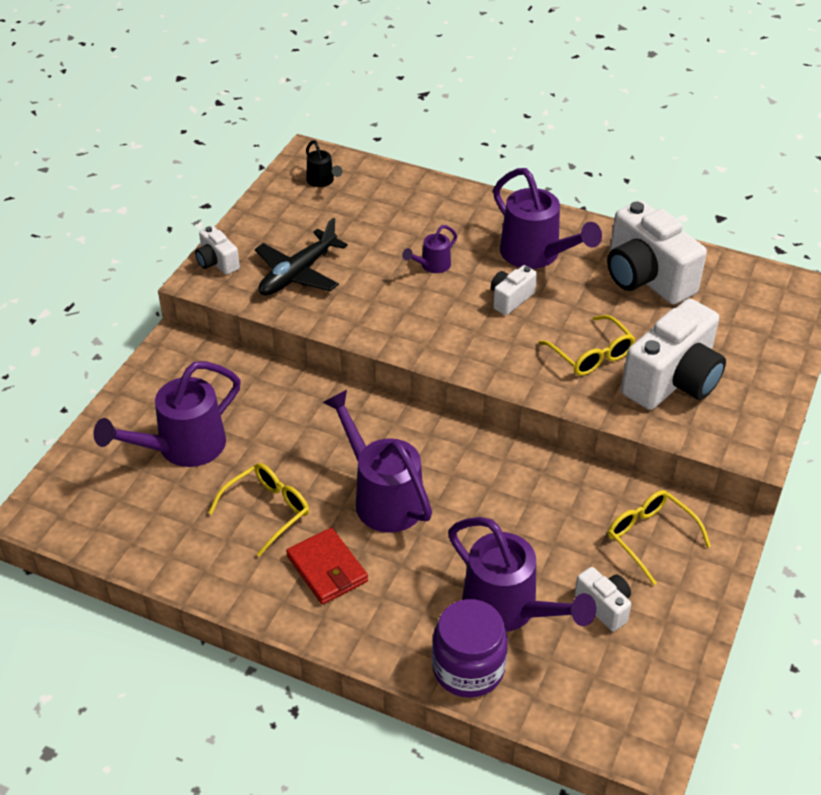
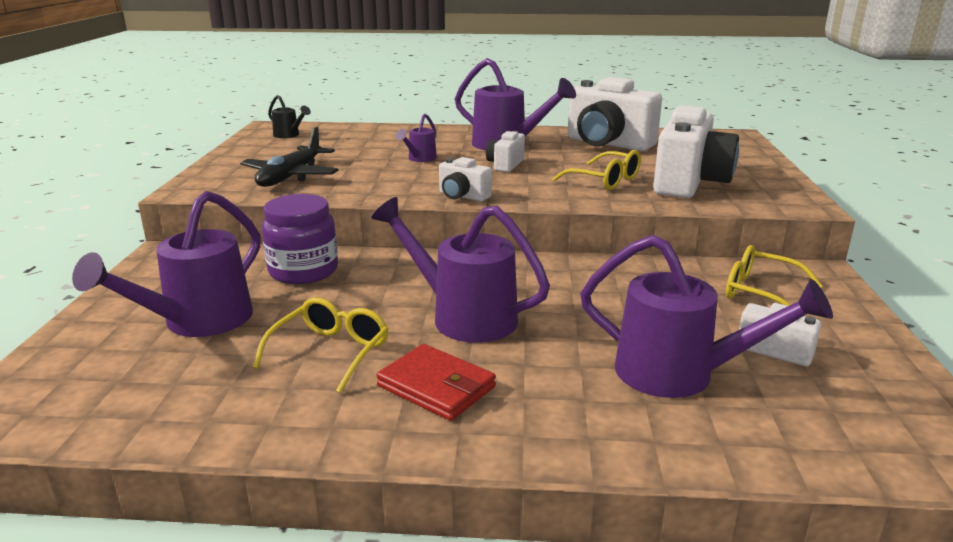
camera: 20 degrees left, 20 degrees down
(217, 262) = (201, 180): white camera -> white camera (462, 196)
(468, 668) = (684, 439): purple jar -> purple jar (303, 271)

